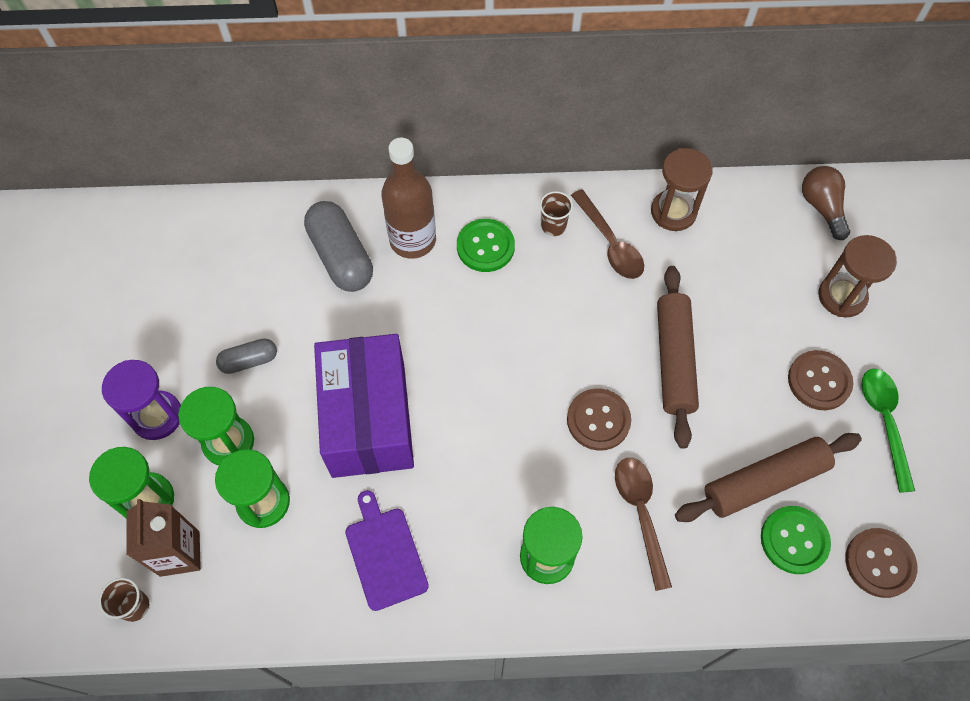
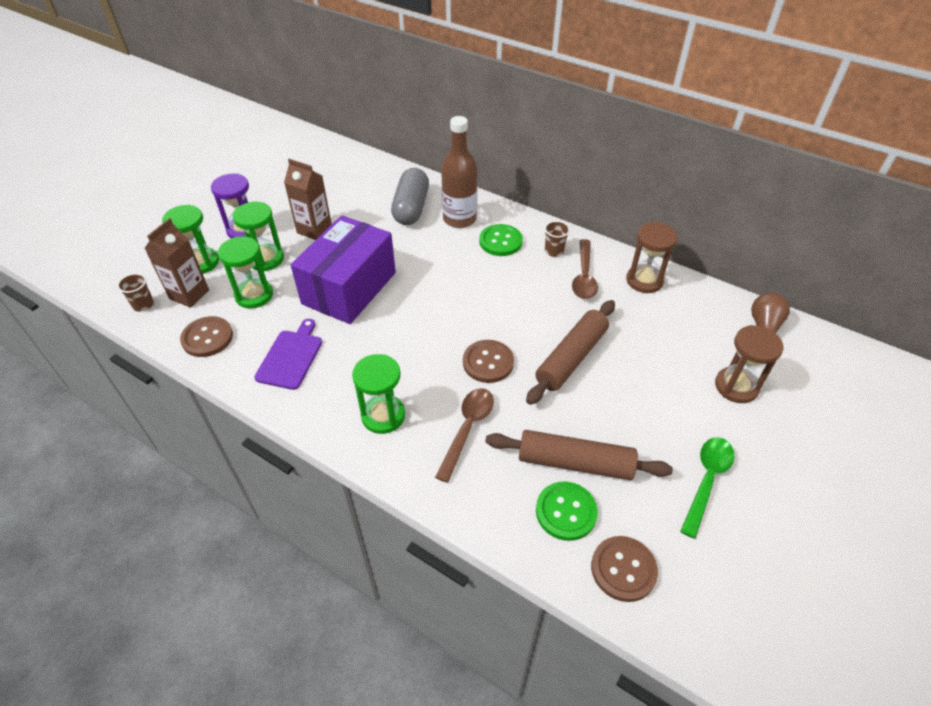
camera: 35 degrees right, 15 degrees down
(249, 361) = (314, 230): grey capsule -> brown carton
(819, 381) = (673, 426): brown button -> brown button (207, 338)

